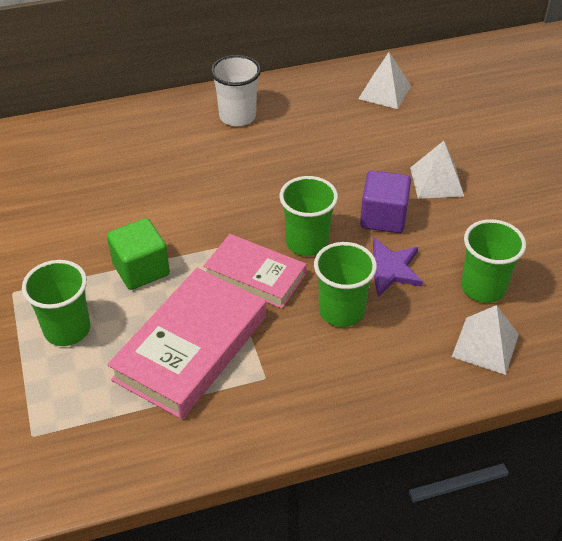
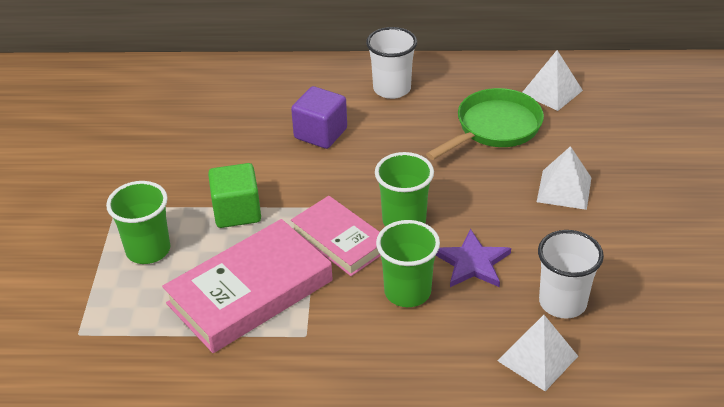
camera: 20 degrees right, 5 degrees down
(349, 136) = (494, 128): none -> green pan
(383, 217) = (492, 213): purple cube -> purple cube (320, 133)
(483, 288) = (562, 302): green cup -> white cup

